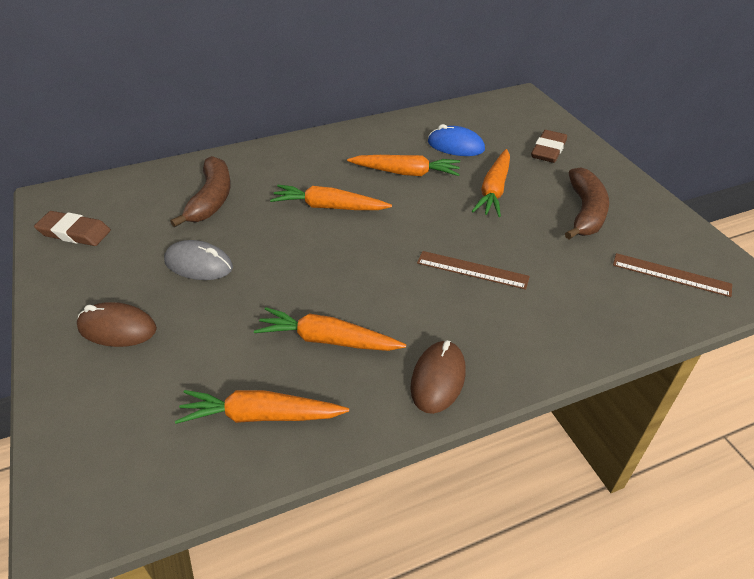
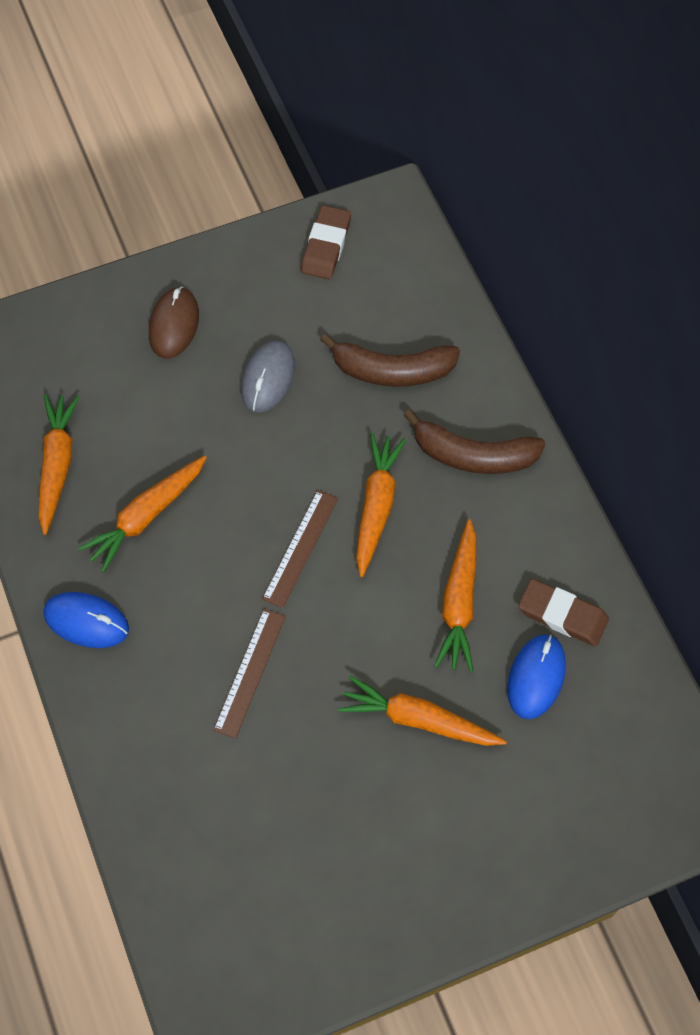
camera: 90 degrees right, 20 degrees up
(327, 340) = (146, 516): orange carrot -> orange carrot turned 150 degrees counterclockwise
(438, 379) = (86, 621): brown mouse -> blue mouse
(548, 150) = (532, 819): brown eraser -> brown eraser (562, 615)
(585, 212) = (367, 839): brown banana -> brown banana (473, 455)
(671, 275) = (232, 920): brown ruler -> brown ruler (300, 548)

